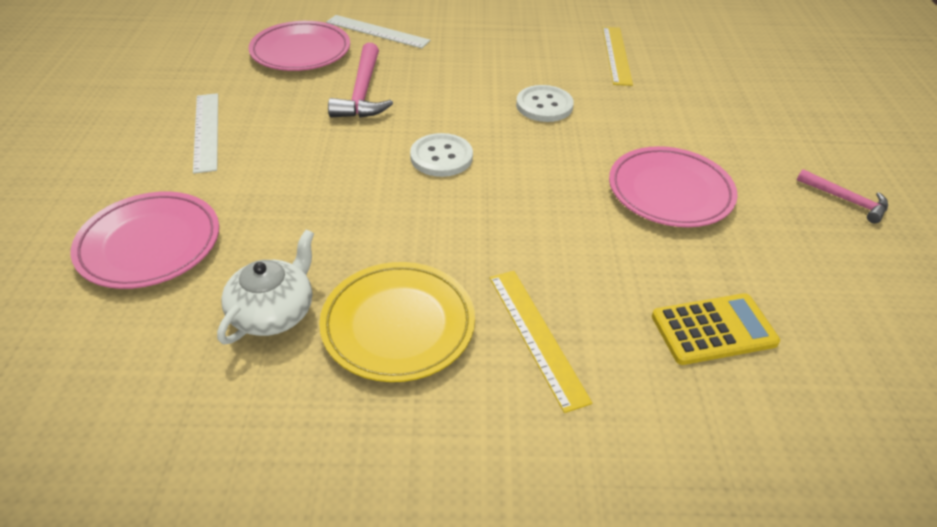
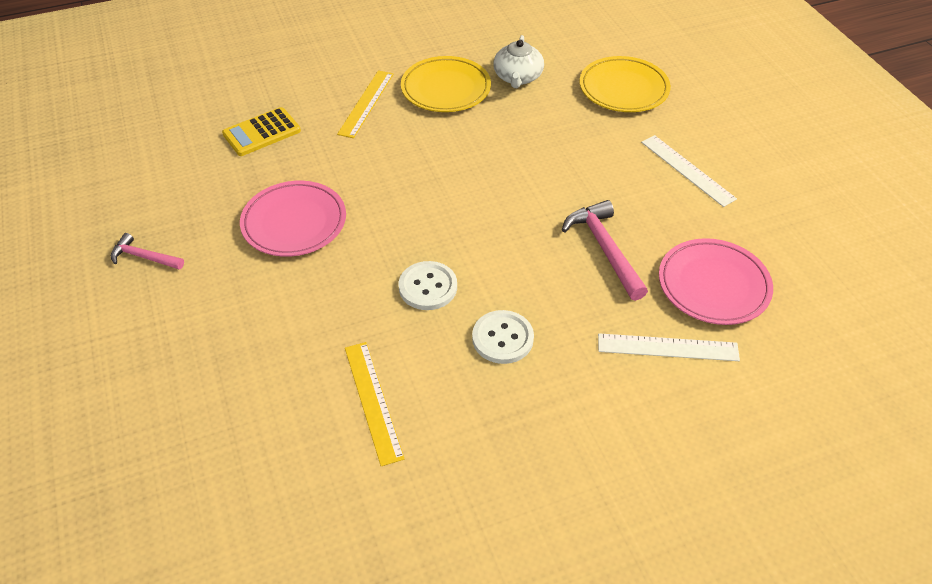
camera: 160 degrees right, 5 degrees up
(150, 244) = (623, 89): pink plate -> yellow plate
(441, 157) = (489, 201): white button -> white button (502, 338)
(537, 336) = (366, 103): yellow ruler -> yellow ruler turned 60 degrees clockwise

